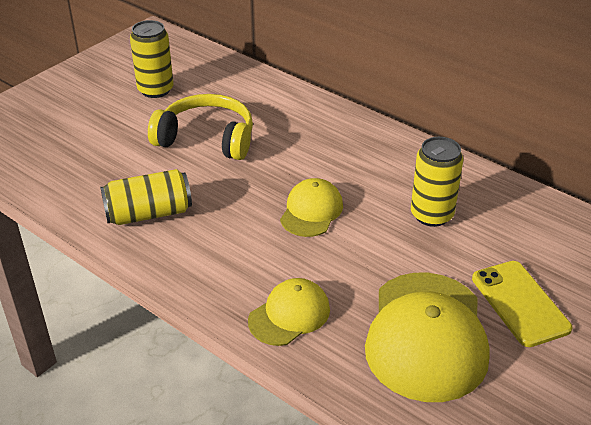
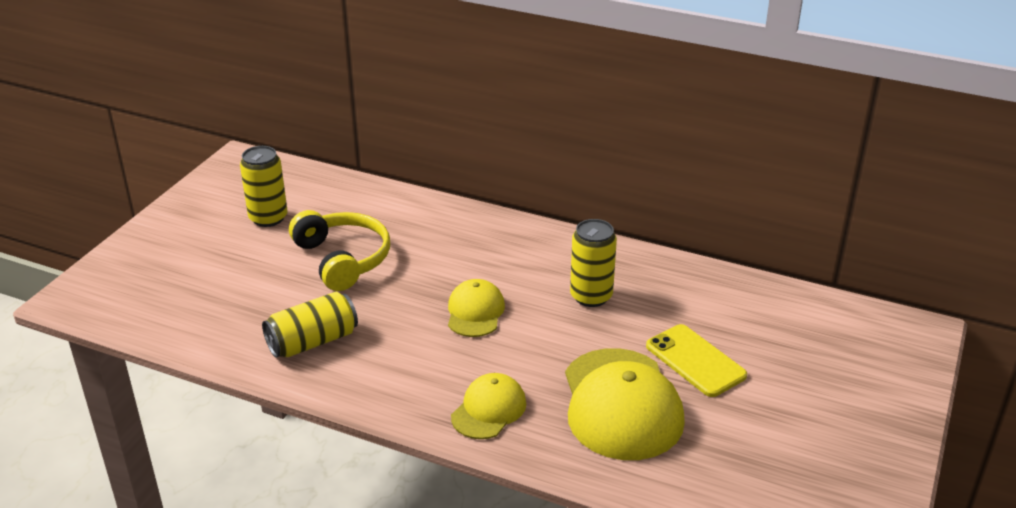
camera: 15 degrees left, 5 degrees down
(207, 139) = (343, 259): yellow headphones -> yellow headphones turned 60 degrees clockwise

